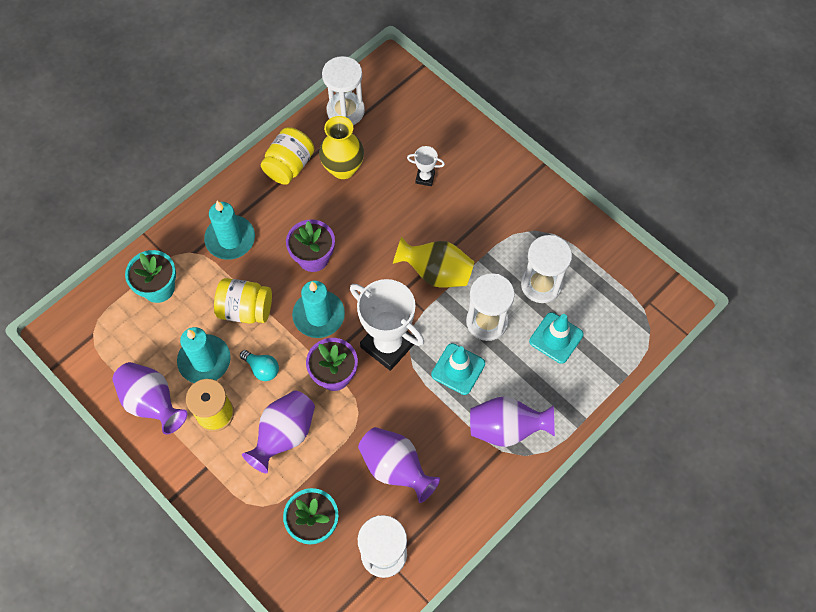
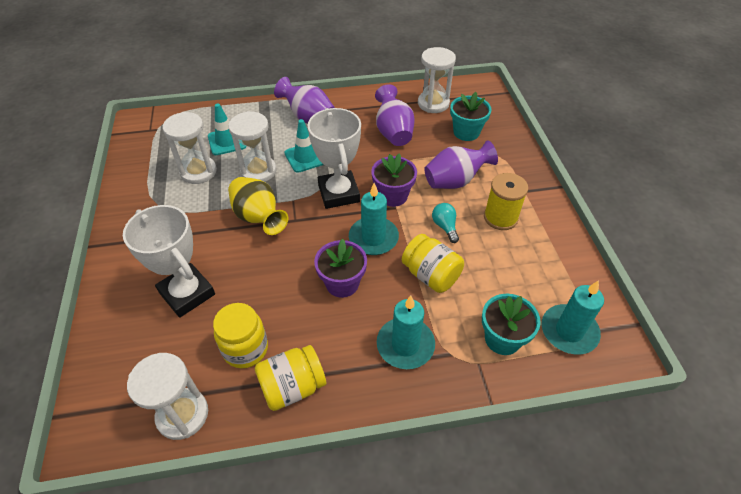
camera: 145 degrees left, 15 degrees down
(152, 403) = (549, 249): purple vase -> none
(204, 360) = (489, 256): turquoise candle -> turquoise candle (569, 331)
(343, 168) = (245, 349): yellow vase -> yellow jar
(425, 178) = (187, 293): white trophy -> white trophy, size x2.21

